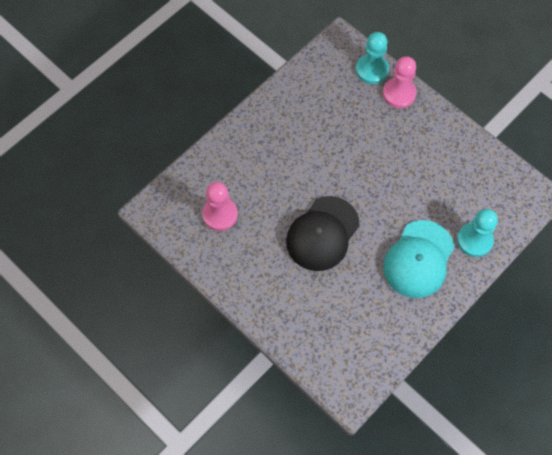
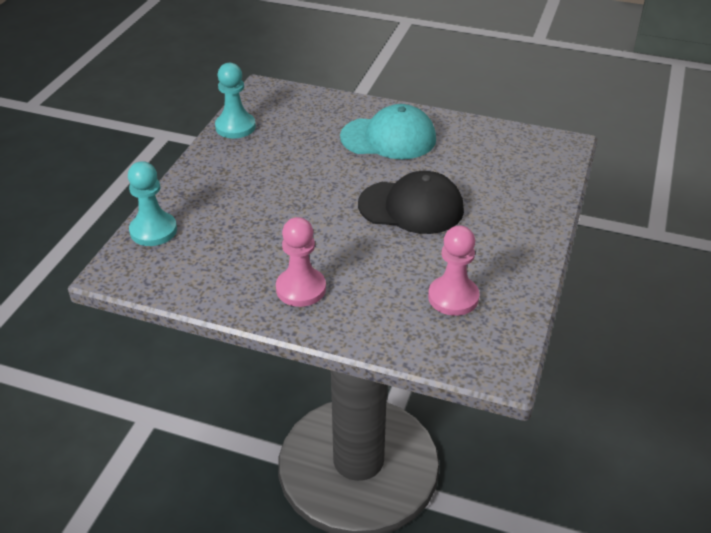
camera: 115 degrees left, 25 degrees down
(399, 93) = (181, 200): pink pawn -> pink pawn (301, 289)
(474, 240) = (340, 111): turquoise pawn -> turquoise pawn (235, 127)

